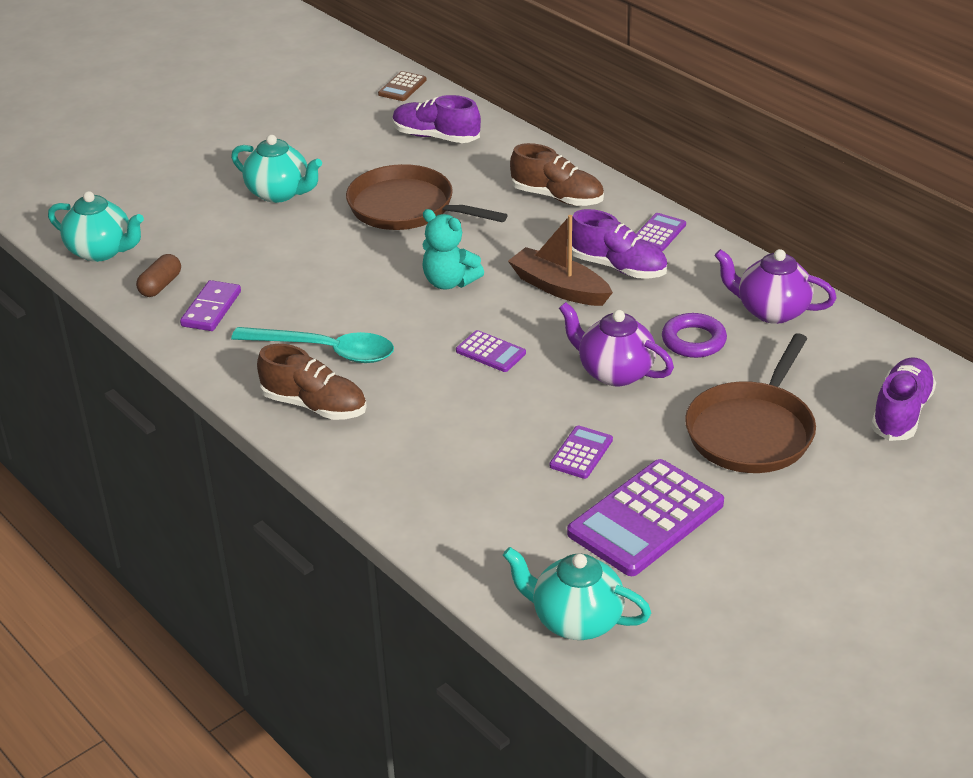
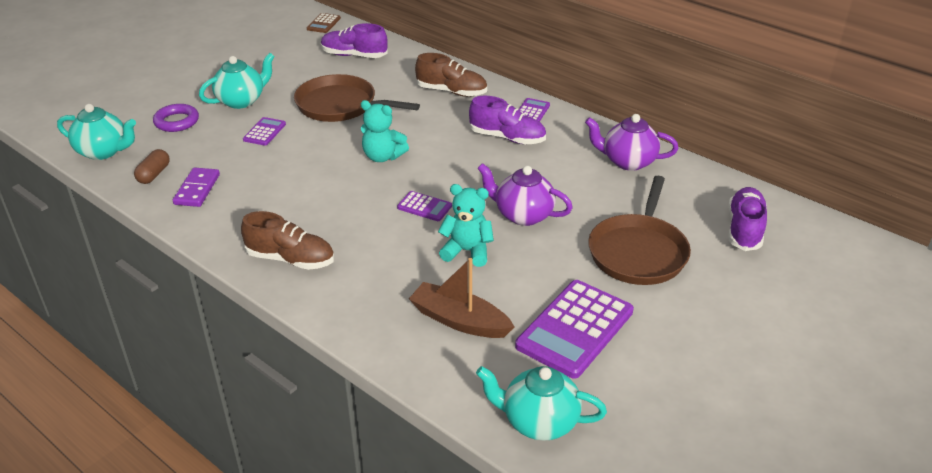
camera: 10 degrees left, 0 degrees up
(279, 193) = (241, 101): turquoise teapot -> turquoise teapot turned 60 degrees counterclockwise
(325, 351) = (293, 215): turquoise spoon -> none
(533, 413) = (467, 251): none -> turquoise teddy bear
(559, 288) = (467, 155): brown boat -> brown boat (459, 320)
(581, 453) = (511, 280): purple calculator -> purple calculator (264, 132)
(693, 340) = (576, 187): purple ring -> purple ring (176, 121)

